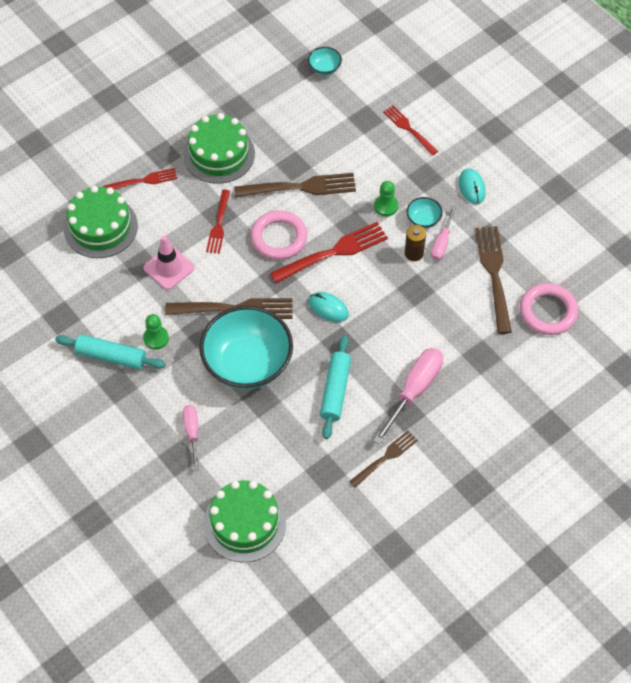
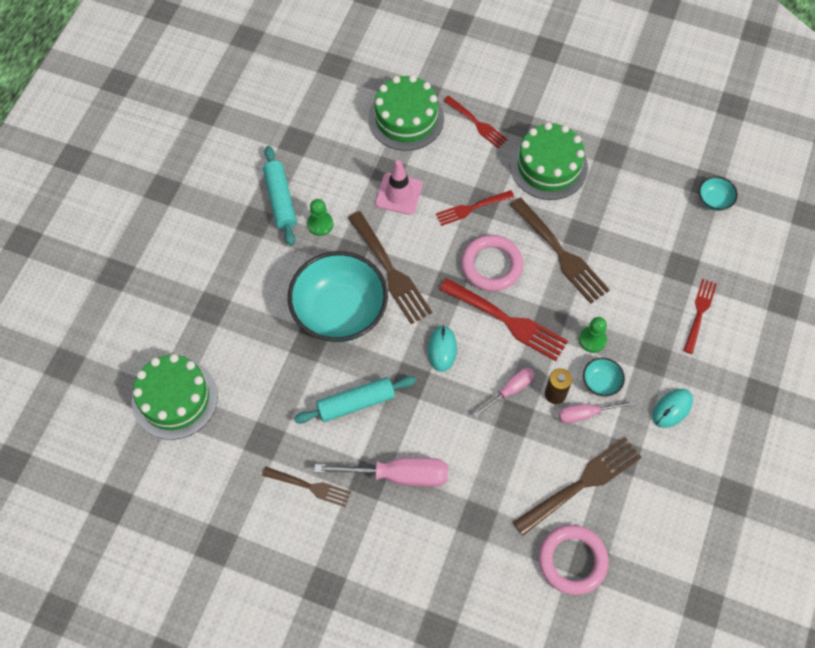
camera: 60 degrees right, 5 degrees up
(192, 432) = (242, 305): pink screwdriver -> pink screwdriver (511, 390)

